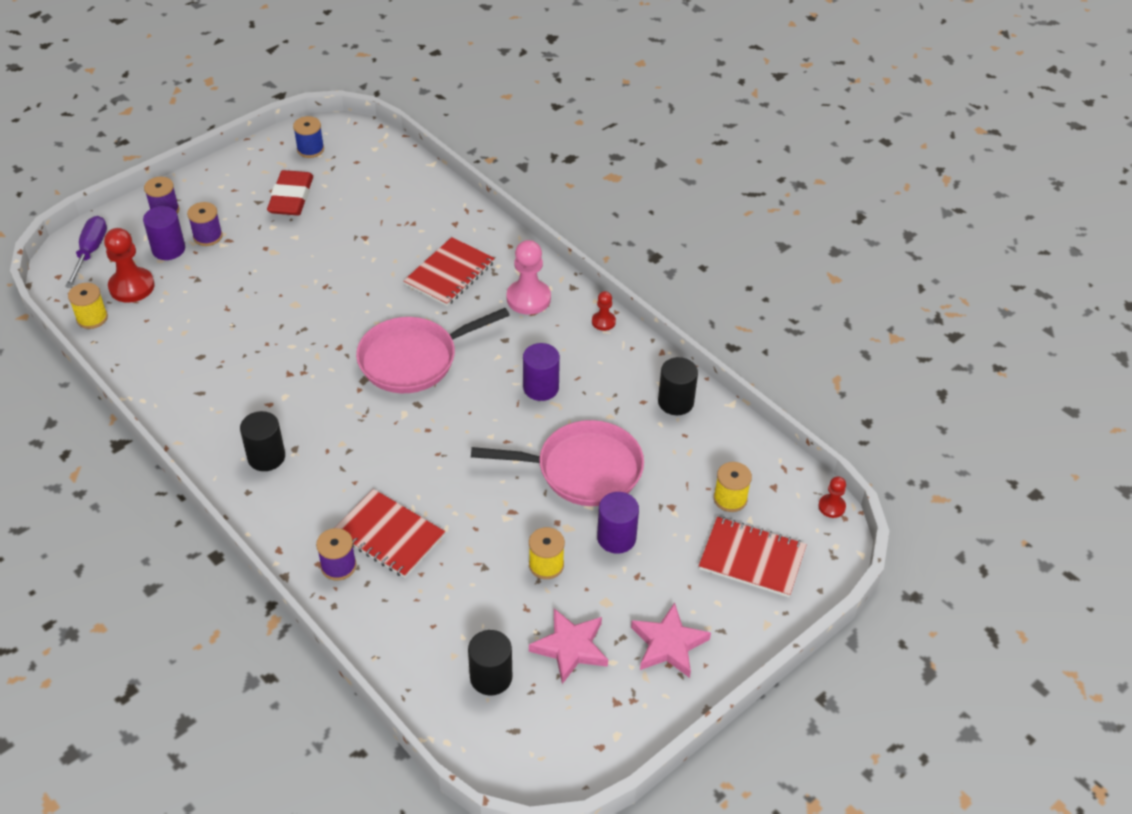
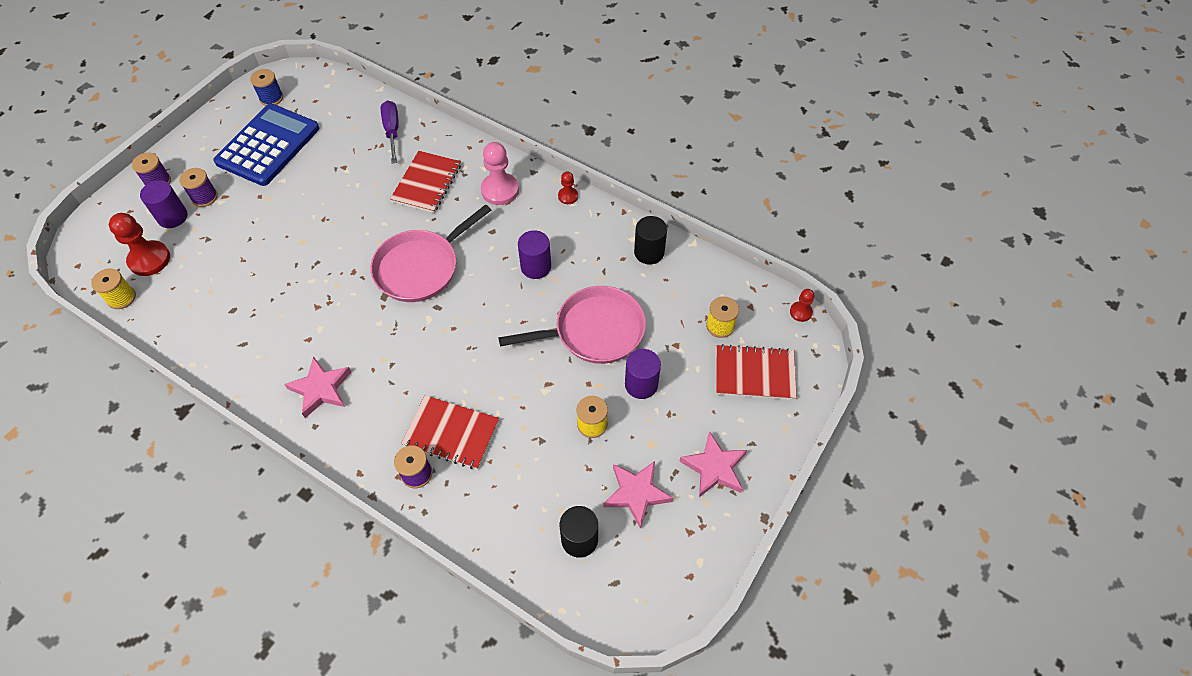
camera: 15 degrees left, 10 degrees up
(90, 252) = (101, 236): purple screwdriver -> purple screwdriver (392, 131)
(266, 457) = (321, 389): black cylinder -> pink star
(291, 198) = (268, 145): red eraser -> blue calculator

